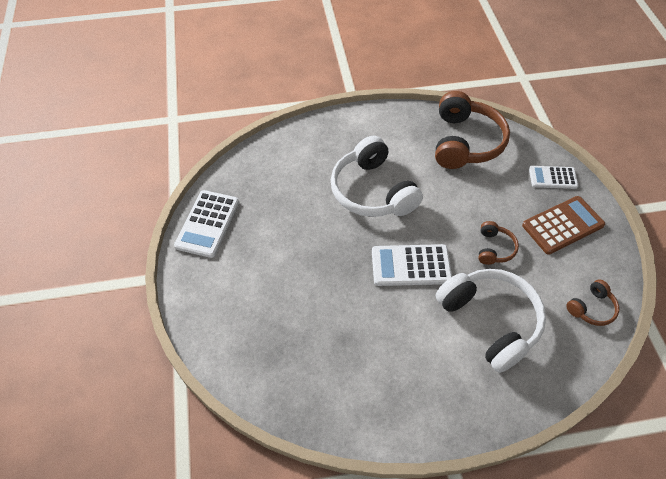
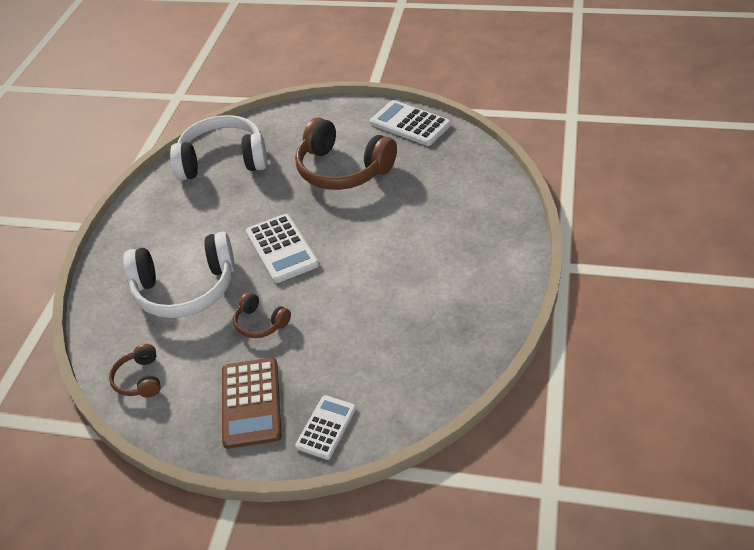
camera: 115 degrees right, 10 degrees down
(372, 191) = (393, 243): white headphones -> white headphones (223, 161)
(411, 266) = (282, 248): white calculator -> white calculator turned 135 degrees clockwise
(465, 142) = (431, 353): brown headphones -> brown headphones (342, 170)

